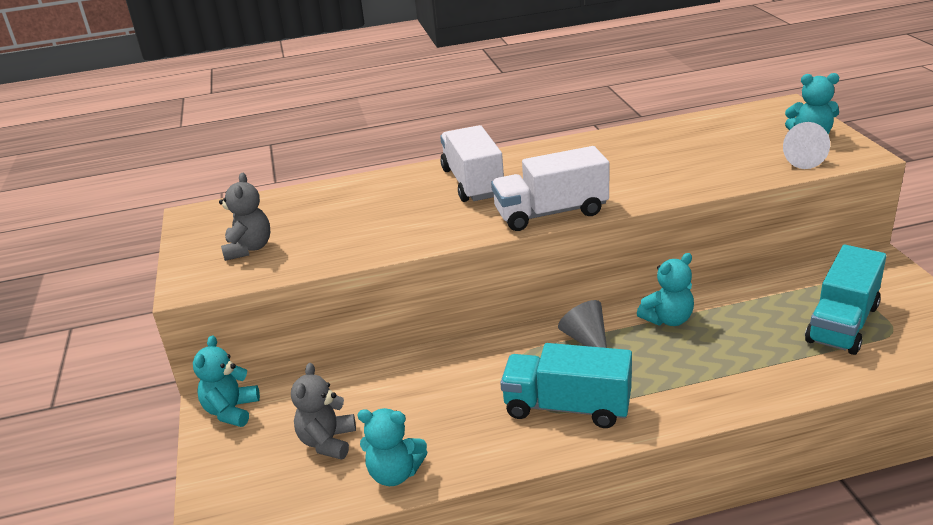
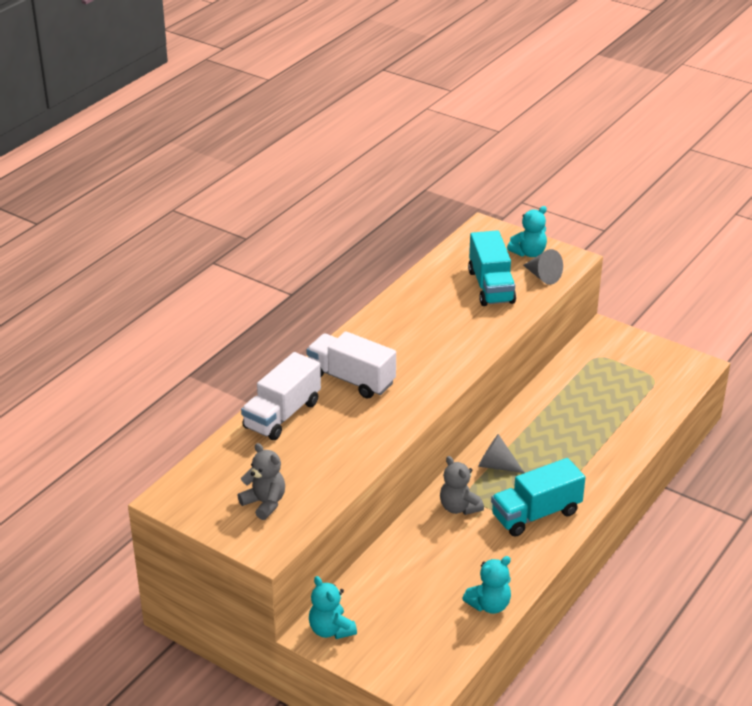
camera: 45 degrees left, 5 degrees up
(327, 442) = (424, 611): grey teddy bear -> grey teddy bear (459, 507)
(551, 213) = (439, 383): white truck -> white truck (282, 415)
(668, 319) = (528, 428): turquoise teddy bear -> none
(800, 159) = (543, 276): white cone -> grey cone
(842, 323) = (624, 385): turquoise truck -> turquoise truck (491, 286)

